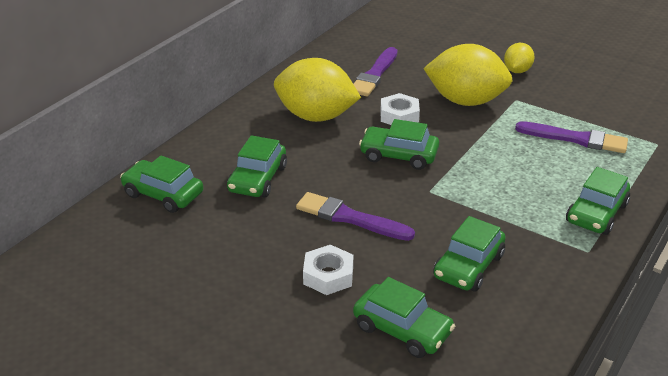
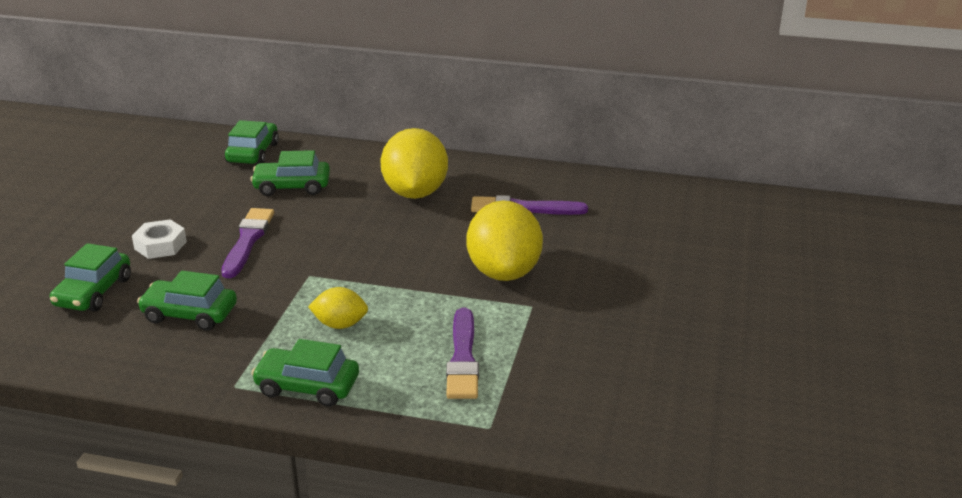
camera: 70 degrees right, 5 degrees down
(399, 116) = (444, 236): white nut -> none
(399, 155) = (366, 248): green car -> none
(517, 71) = (606, 298): yellow lemon -> yellow lemon (340, 324)

